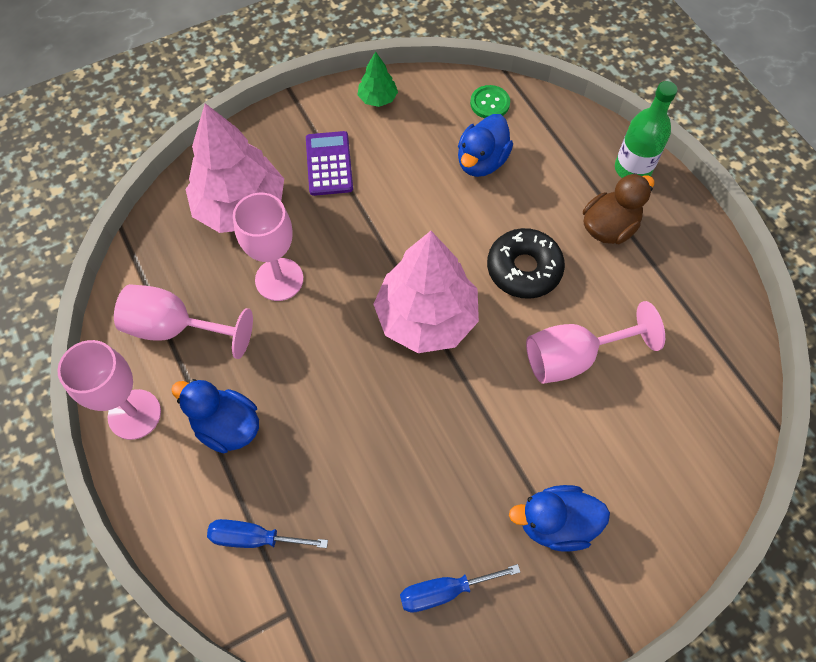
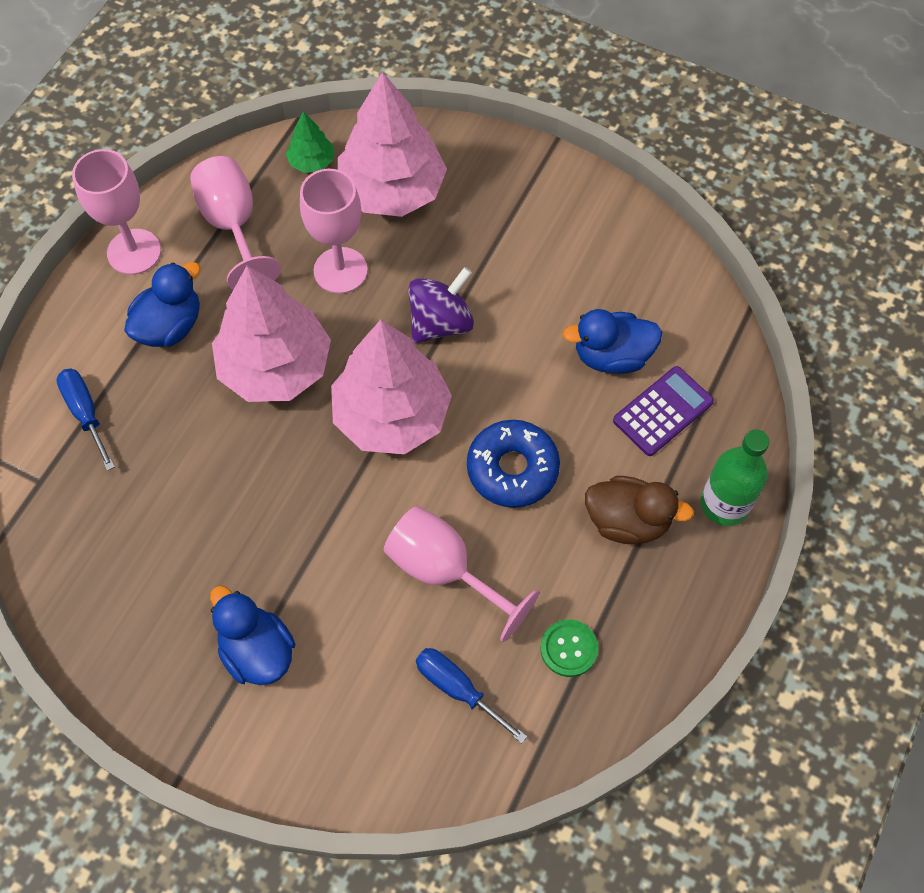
camera: 55 degrees right, 0 degrees up
(227, 426) = (170, 326): blue duck -> blue duck turned 45 degrees clockwise
(325, 371) = (275, 367): none -> pink tree
(329, 164) = (498, 228): purple calculator -> purple calculator (662, 411)
(376, 242) = (441, 323): none -> purple spinning top
(377, 98) = (611, 219): green tree -> green tree (312, 161)
(444, 591) = (133, 592): blue screwdriver -> blue screwdriver (458, 689)
(490, 103) = (693, 320): green button -> green button (569, 648)
(524, 269) = (512, 469): black donut -> blue donut

